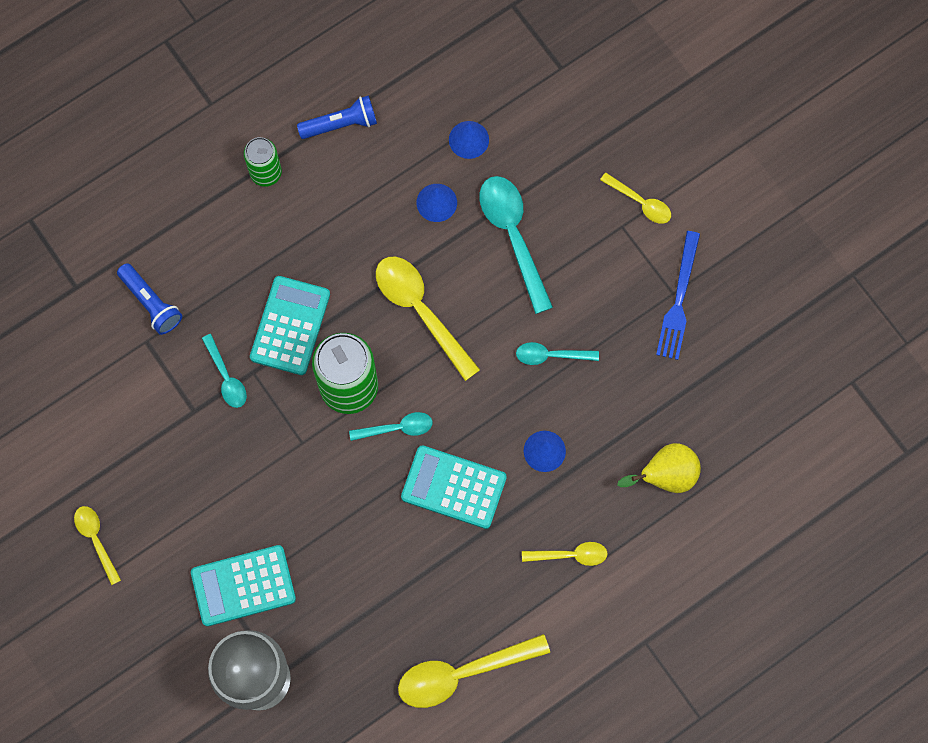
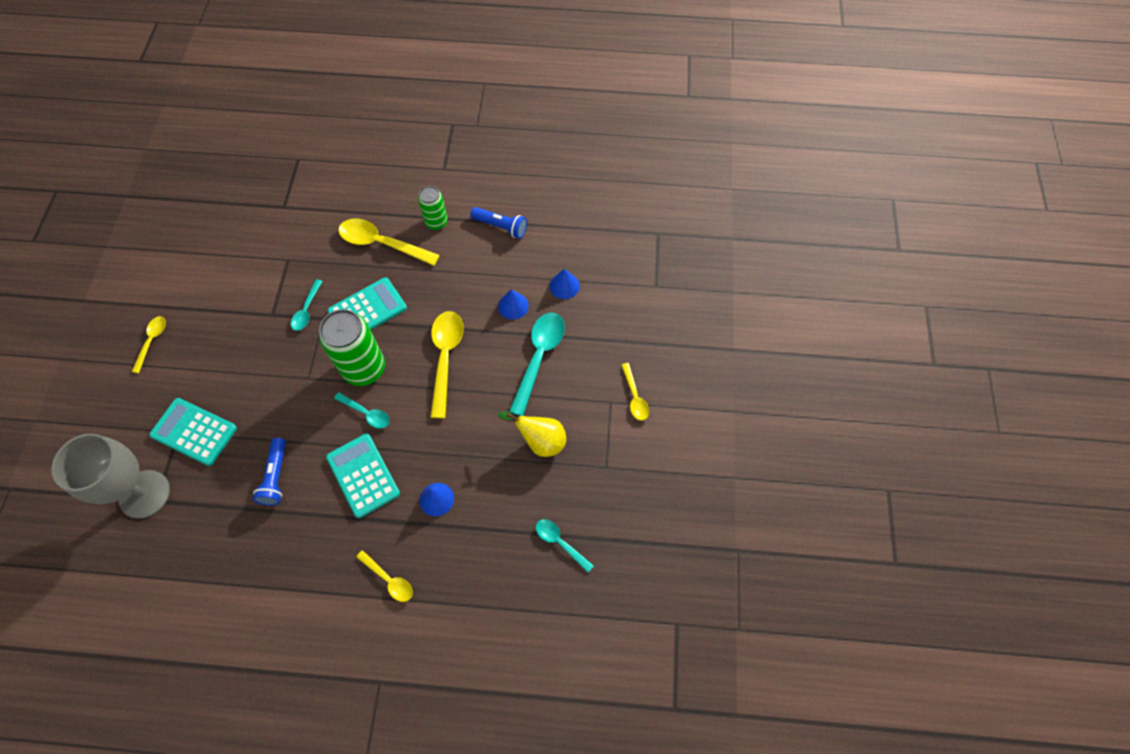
camera: 40 degrees right, 10 degrees down
(151, 303) = (310, 243): blue flashlight -> blue flashlight (276, 477)
(463, 673) = (253, 597): yellow spoon -> yellow spoon (382, 244)
(551, 355) = (496, 444): turquoise spoon -> turquoise spoon (560, 542)
(665, 475) = (495, 580): yellow pear -> yellow pear (540, 441)
(679, 300) = (606, 474): blue fork -> none

